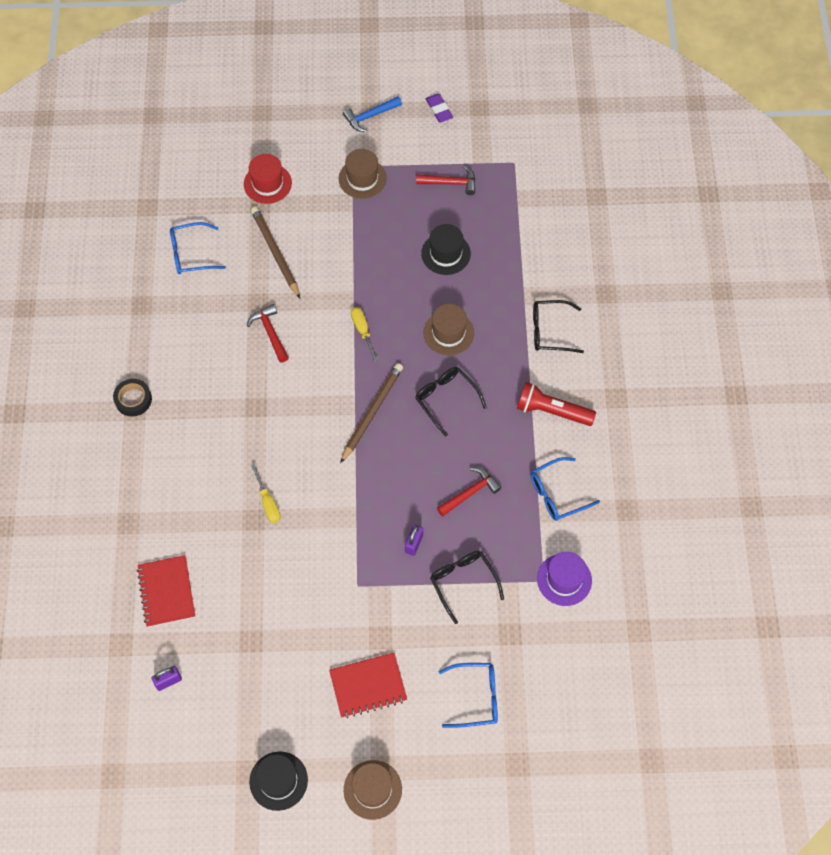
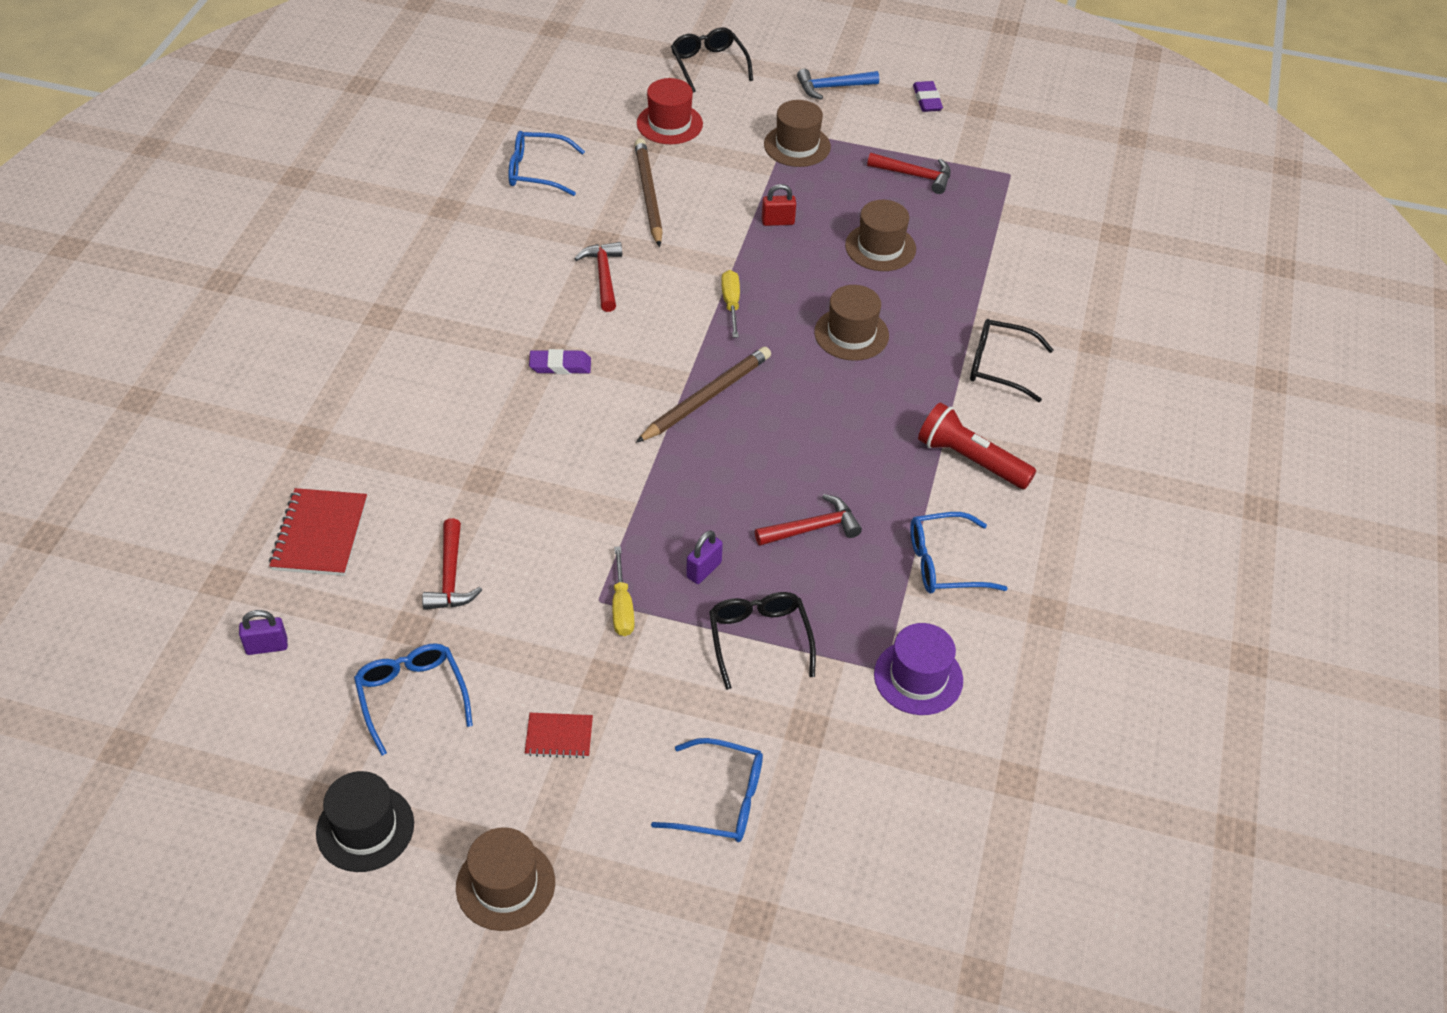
camera: 15 degrees right, 15 degrees down
(133, 399) = (386, 304): black tape -> none
(260, 597) = (450, 576): none -> red hammer
(268, 415) = (560, 365): none -> purple eraser
(268, 502) = (513, 465): yellow screwdriver -> yellow screwdriver (622, 607)
(270, 687) = (411, 696): none -> blue glasses
(368, 686) = (559, 737): red notebook -> red notebook, size x0.58
(371, 251) = (778, 221): none -> red padlock
(446, 253) = (880, 247): black hat -> brown hat
(446, 399) = (819, 408): black glasses -> black glasses (708, 65)

